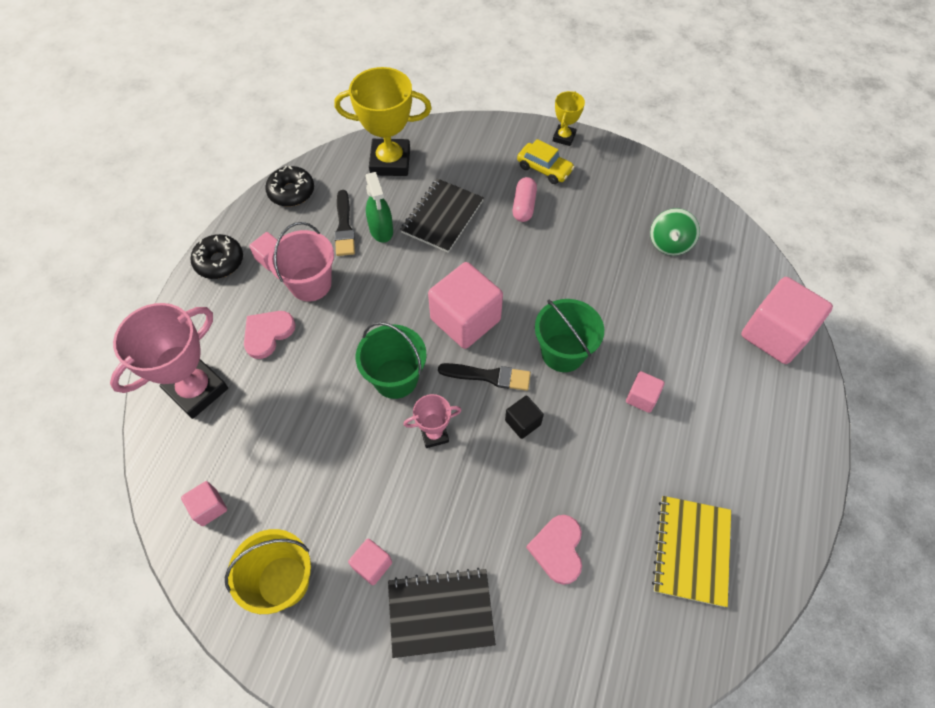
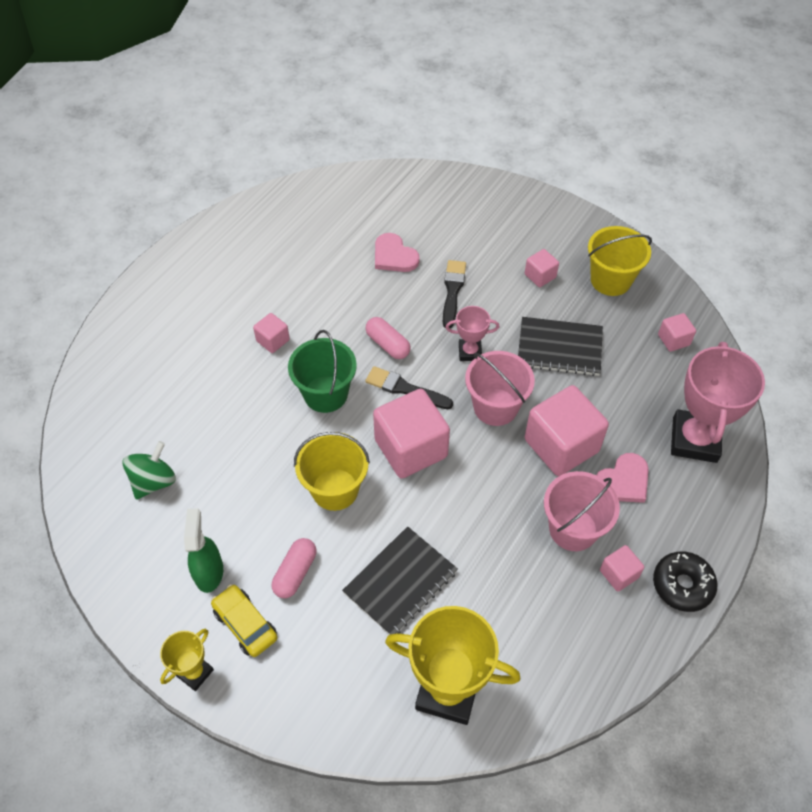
camera: 165 degrees left, 5 degrees down
(196, 390) = (694, 440): pink trophy -> pink trophy turned 45 degrees counterclockwise
(291, 192) = (590, 672): black donut -> none
(344, 227) = (525, 598): black brush -> black brush (452, 291)
(381, 230) = (480, 581): green spray bottle -> green spray bottle (209, 572)
(395, 378) = (495, 407): green bucket -> pink bucket
(440, 613) = (494, 240): black notebook -> black notebook (559, 348)
(518, 270) = (335, 489): none -> yellow bucket
(523, 422) = (388, 344): black cube -> pink capsule
(558, 549) = (394, 256): pink heart -> pink heart turned 120 degrees clockwise
(691, 550) = (295, 235): yellow notebook -> none
(774, 334) = (116, 365): pink cube -> pink cube (561, 445)

